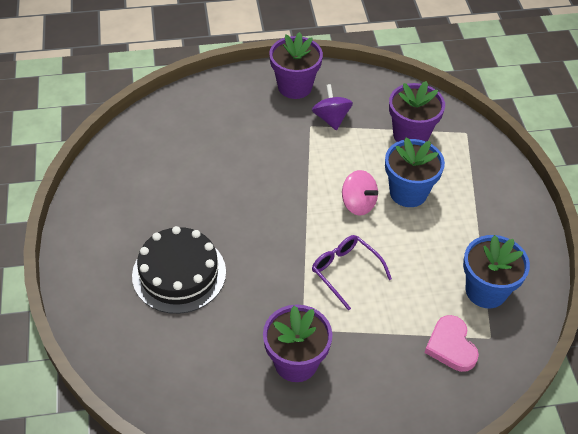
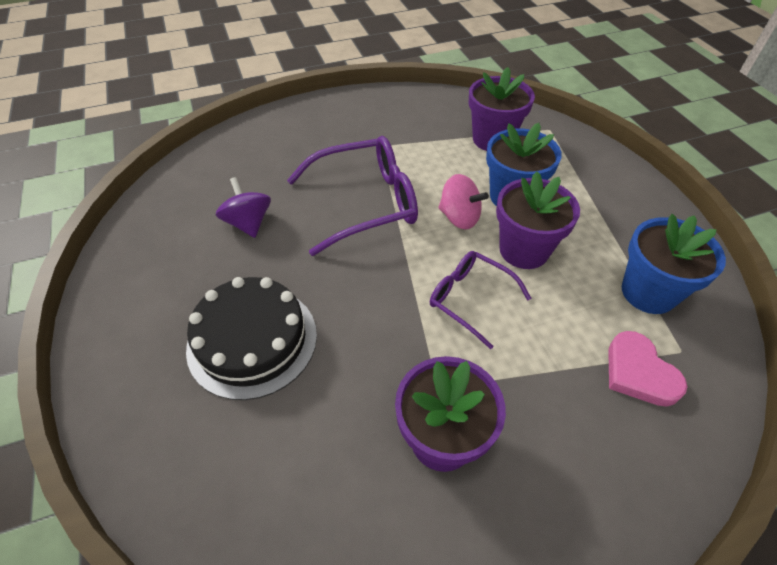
camera: 10 degrees left, 0 degrees up
(285, 178) = (365, 203): none -> purple glasses
(295, 87) = (353, 111): purple flower pot -> purple flower pot (523, 250)
(331, 118) = (401, 136): purple spinning top -> purple spinning top (248, 223)

